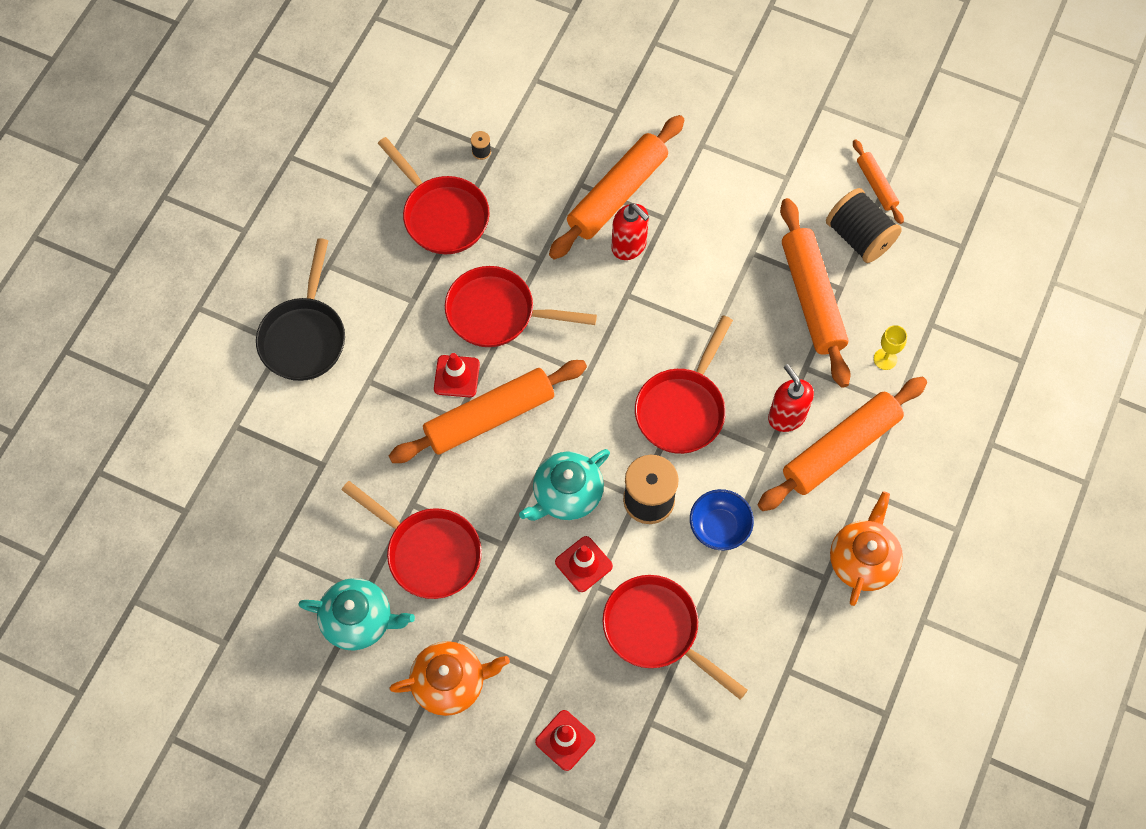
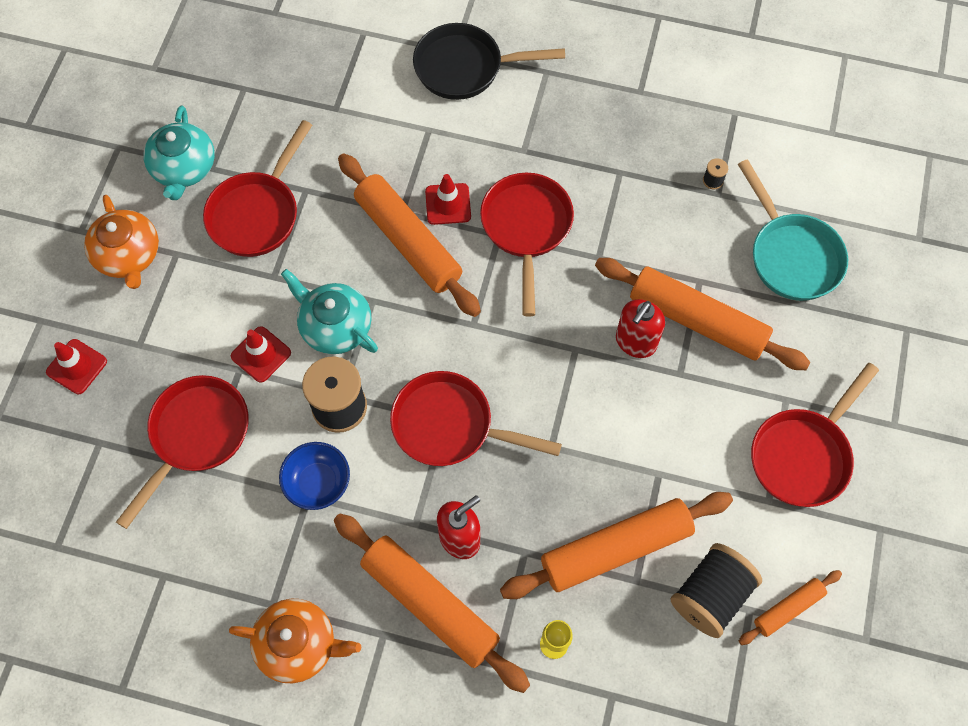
camera: 80 degrees right, 0 degrees up
(442, 215) = (627, 158): red pan -> red pan (803, 455)
(569, 108) = (791, 255): none -> turquoise pan

